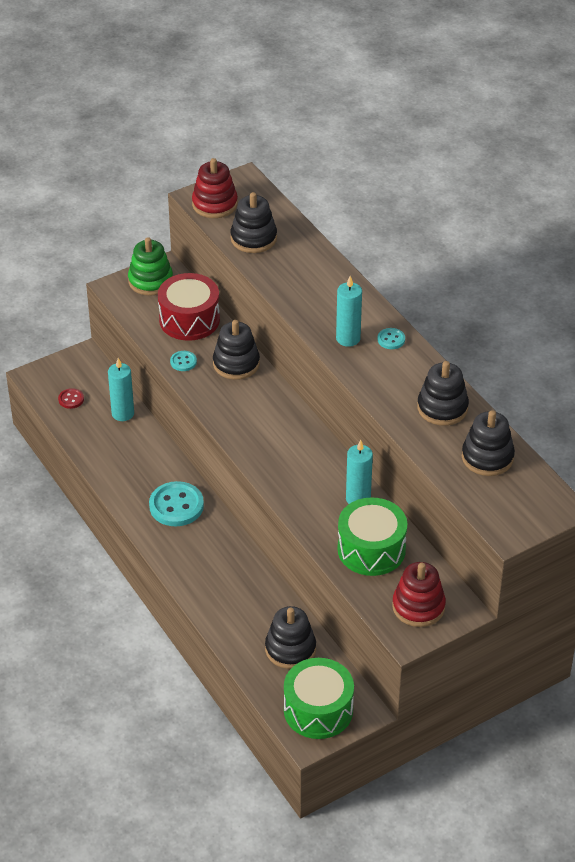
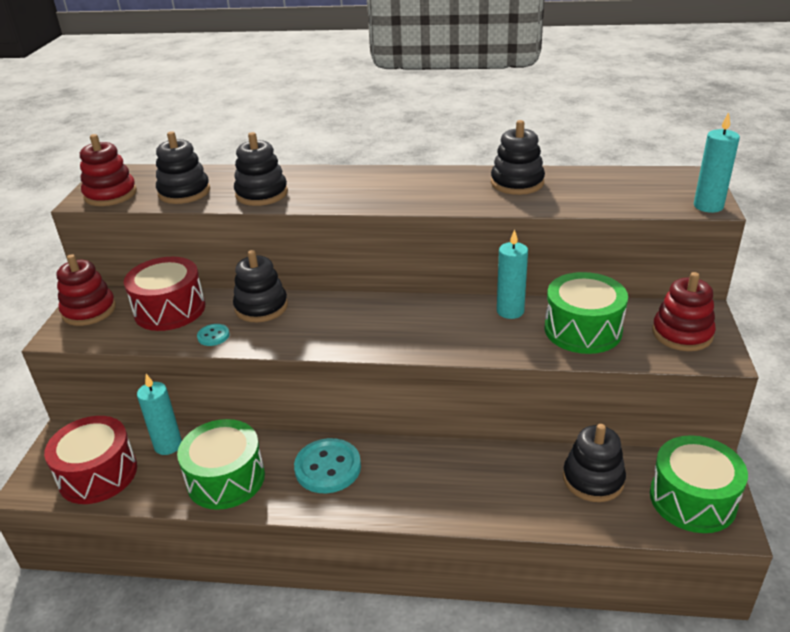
camera: 50 degrees left, 10 degrees down
(71, 399) = (98, 474): red button -> red drum
(122, 462) = (226, 479): none -> green drum
(150, 281) = (89, 310): green stacking toy -> red stacking toy
(348, 338) = (374, 193): turquoise candle -> turquoise candle (708, 206)
(391, 339) = (404, 177): turquoise button -> none
(487, 457) = (601, 184): black stacking toy -> black stacking toy (261, 194)

